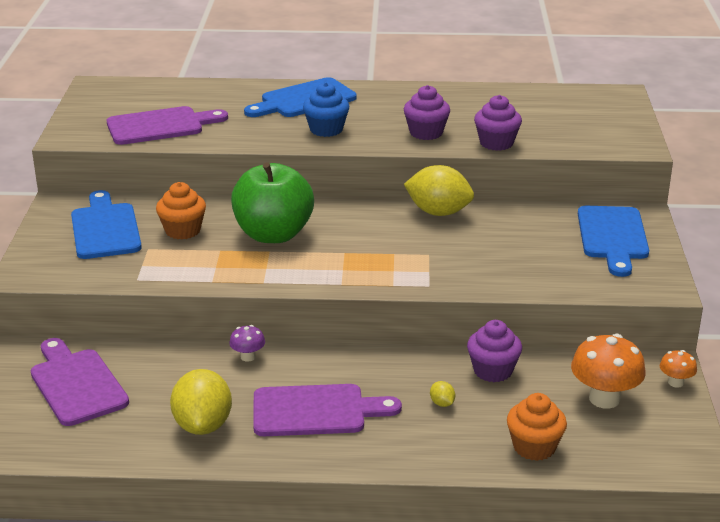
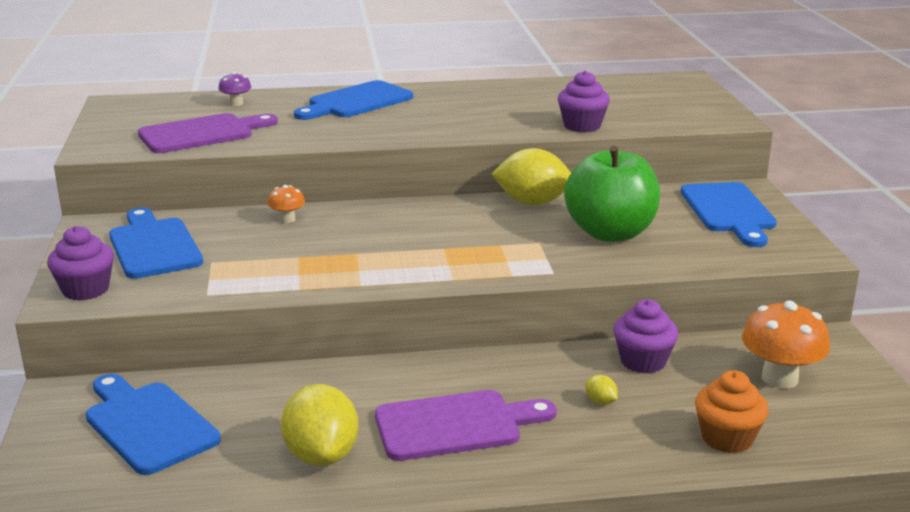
camera: 10 degrees left, 5 degrees down
(76, 384) = (148, 424): purple cutting board -> blue cutting board
(183, 230) = (248, 241): orange cupcake -> none
(248, 357) = (353, 373): purple mushroom -> purple mushroom (236, 103)
(273, 234) = (355, 237): green apple -> green apple (610, 233)
(326, 129) = (392, 126): blue cupcake -> none
(426, 133) = (502, 122): purple cupcake -> purple cupcake (85, 290)
(675, 382) = (847, 354): orange mushroom -> orange mushroom (287, 220)

